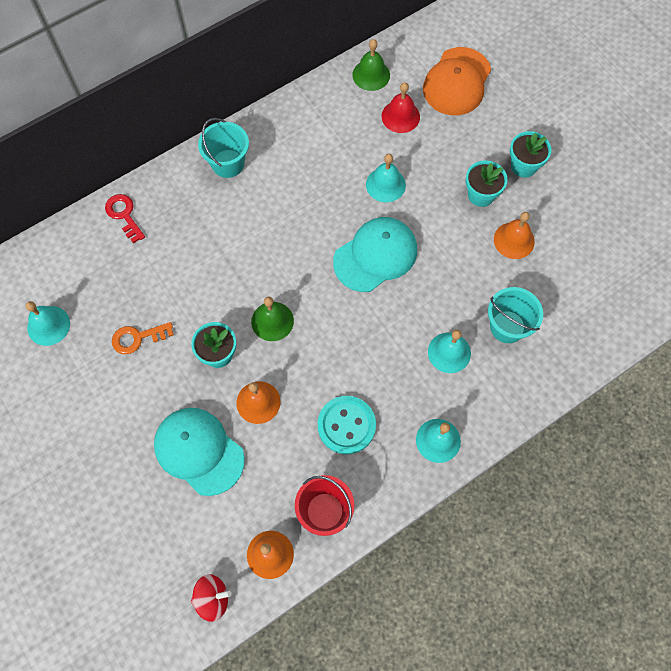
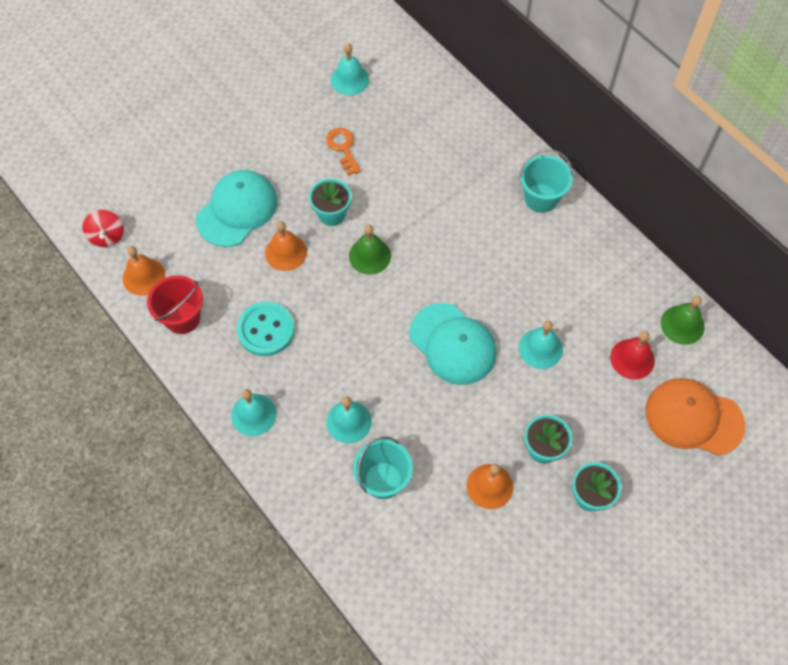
camera: 85 degrees right, 5 degrees down
(124, 215) = (469, 119): red key -> none

